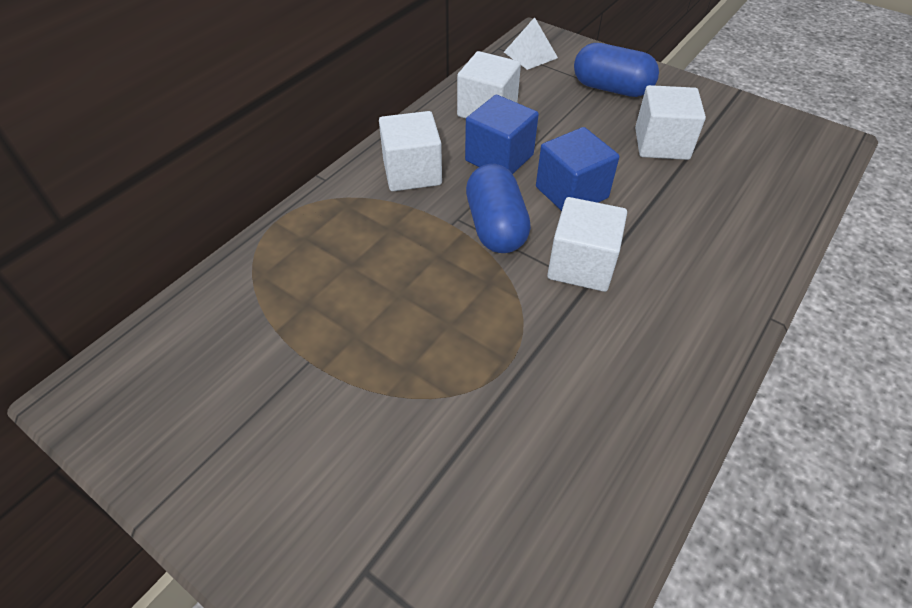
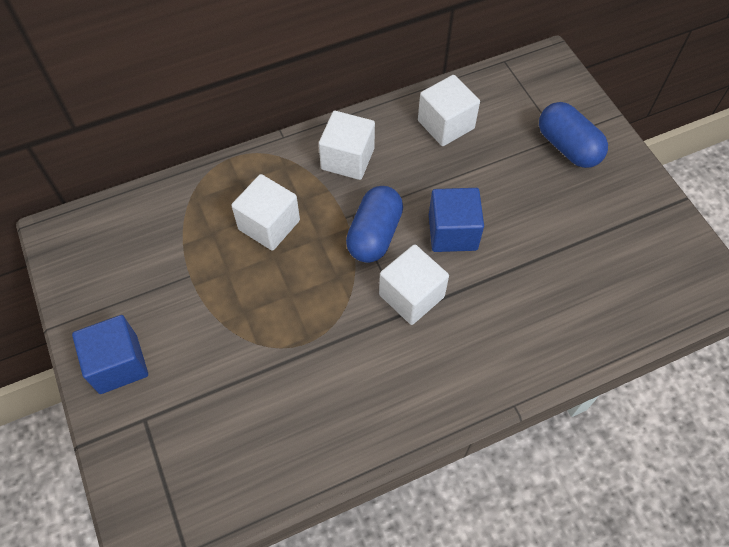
camera: 30 degrees right, 10 degrees up
(499, 158) = (421, 175): blue cube -> blue cube (118, 364)
(530, 55) = (526, 80): white pyramid -> none
(661, 144) = (563, 221): white cube -> white cube (269, 225)

